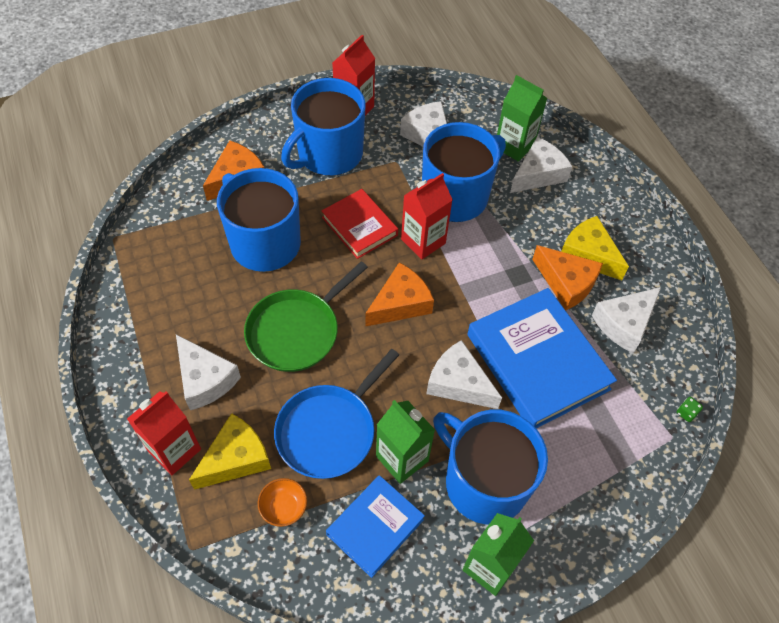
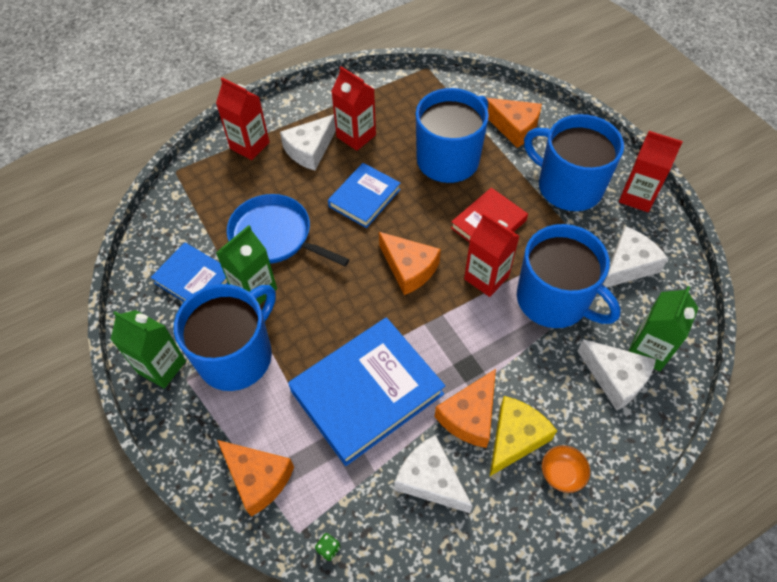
camera: 85 degrees right, 0 degrees up
(199, 327) = (356, 136): none -> red carton
(236, 458) = (246, 182): yellow cheese -> none
(284, 507) = (208, 218): orange bowl -> orange bowl (562, 474)
(296, 331) = (364, 198): green pan -> blue book
(458, 383) = (332, 325): white cheese -> none
(622, 469) = (258, 478): none -> orange cheese

